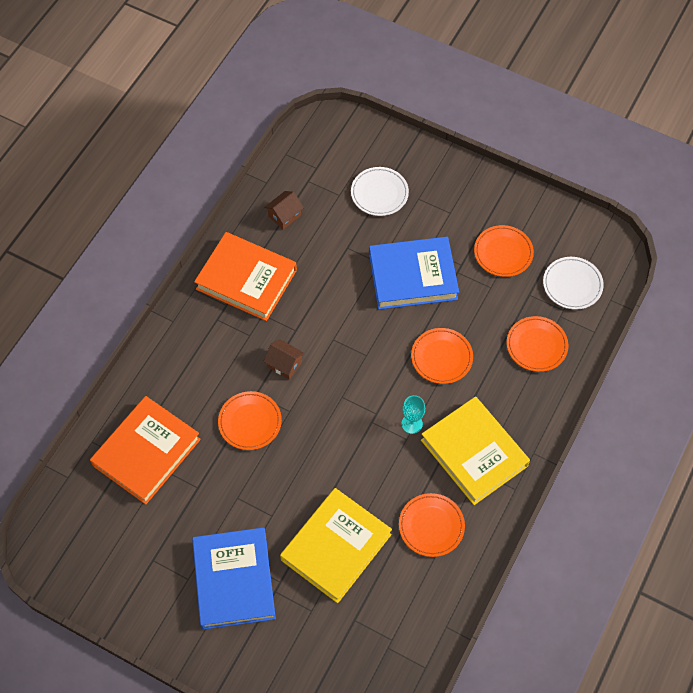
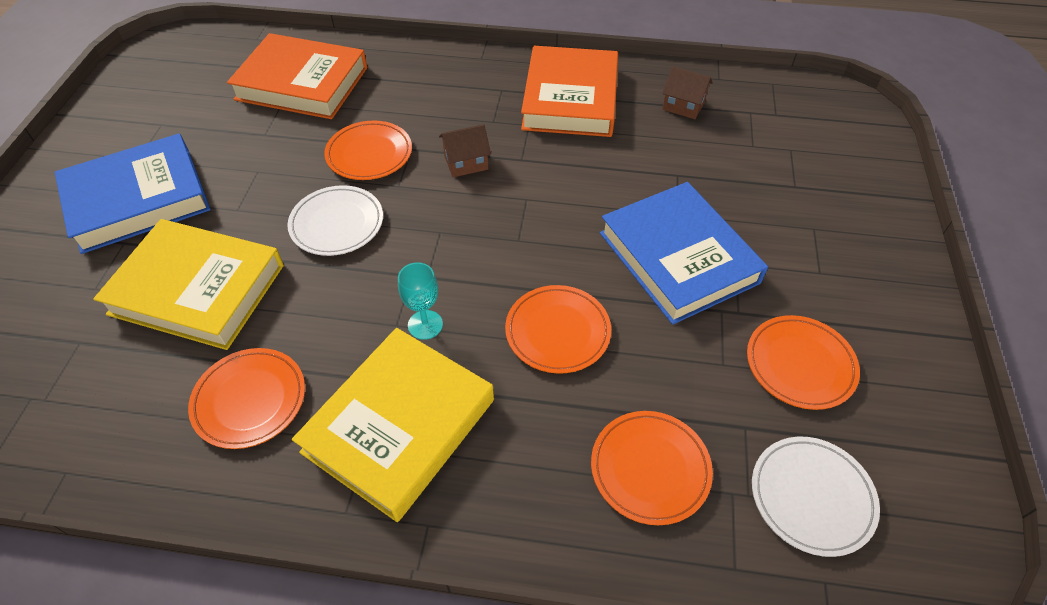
camera: 70 degrees right, 10 degrees down
(284, 364) = (466, 163): brown house -> brown house turned 60 degrees clockwise
(379, 193) = (788, 184): white plate -> white plate (337, 224)

